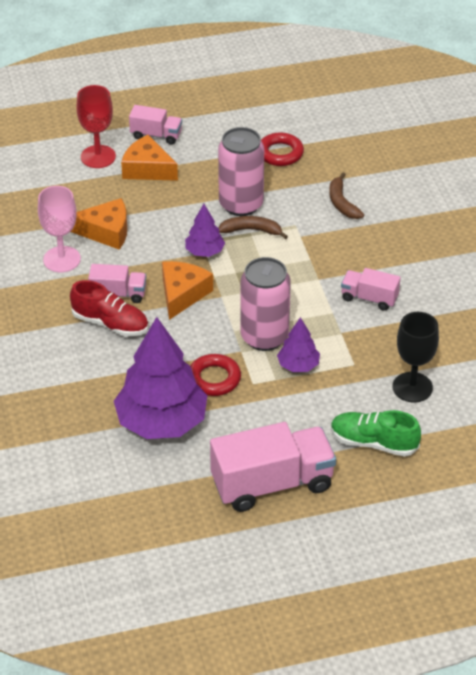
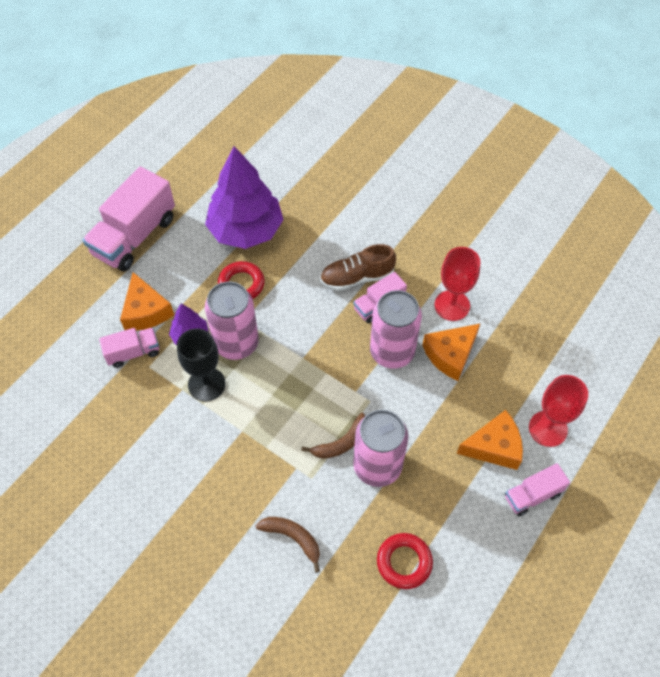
camera: 140 degrees right, 15 degrees up
(62, 259) = (452, 305): pink goblet -> red goblet
(110, 323) = (357, 277): red shoe -> brown shoe
(147, 259) = (392, 352): none -> pink can
(182, 294) = (333, 338): orange cheese -> orange cheese (146, 311)
(204, 251) = (356, 391): purple tree -> none
(369, 298) = (184, 440): pink truck -> pink truck (133, 352)
(373, 443) = (86, 310): green shoe -> none
(412, 387) = (88, 376): black goblet -> black goblet (206, 384)

